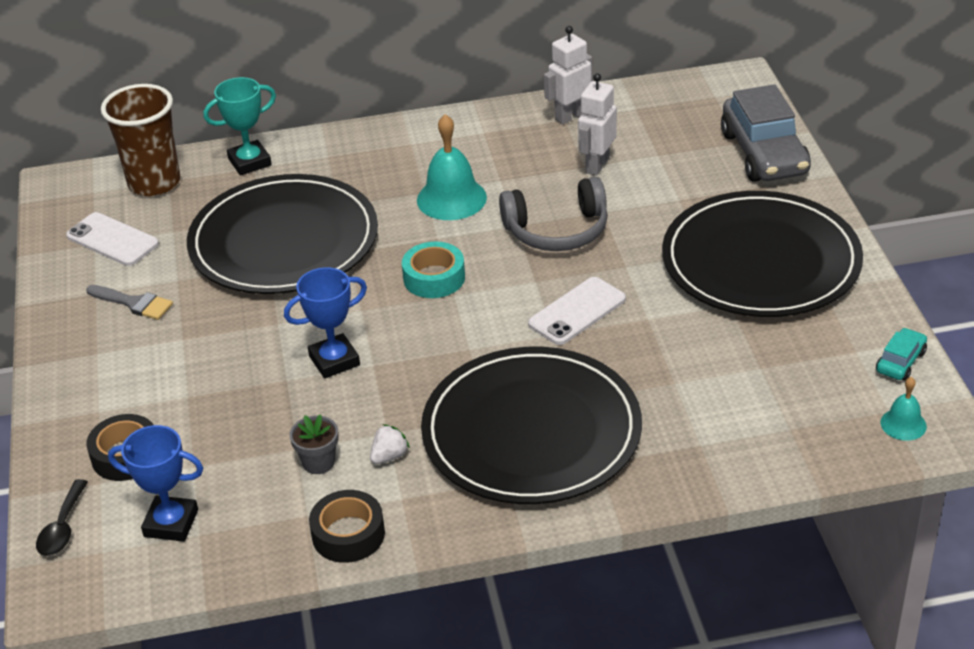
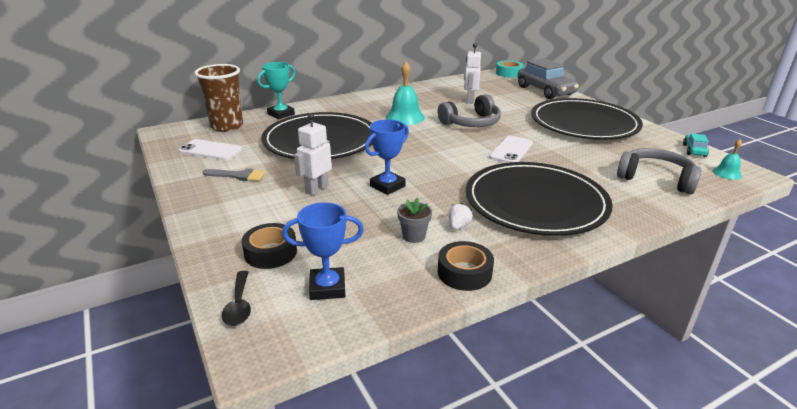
camera: 20 degrees left, 10 degrees down
(434, 278) = (420, 146): turquoise tape -> turquoise tape (509, 73)
(570, 116) = (441, 87): white robot -> white robot (316, 189)
(765, 416) = (655, 179): none -> grey headphones

